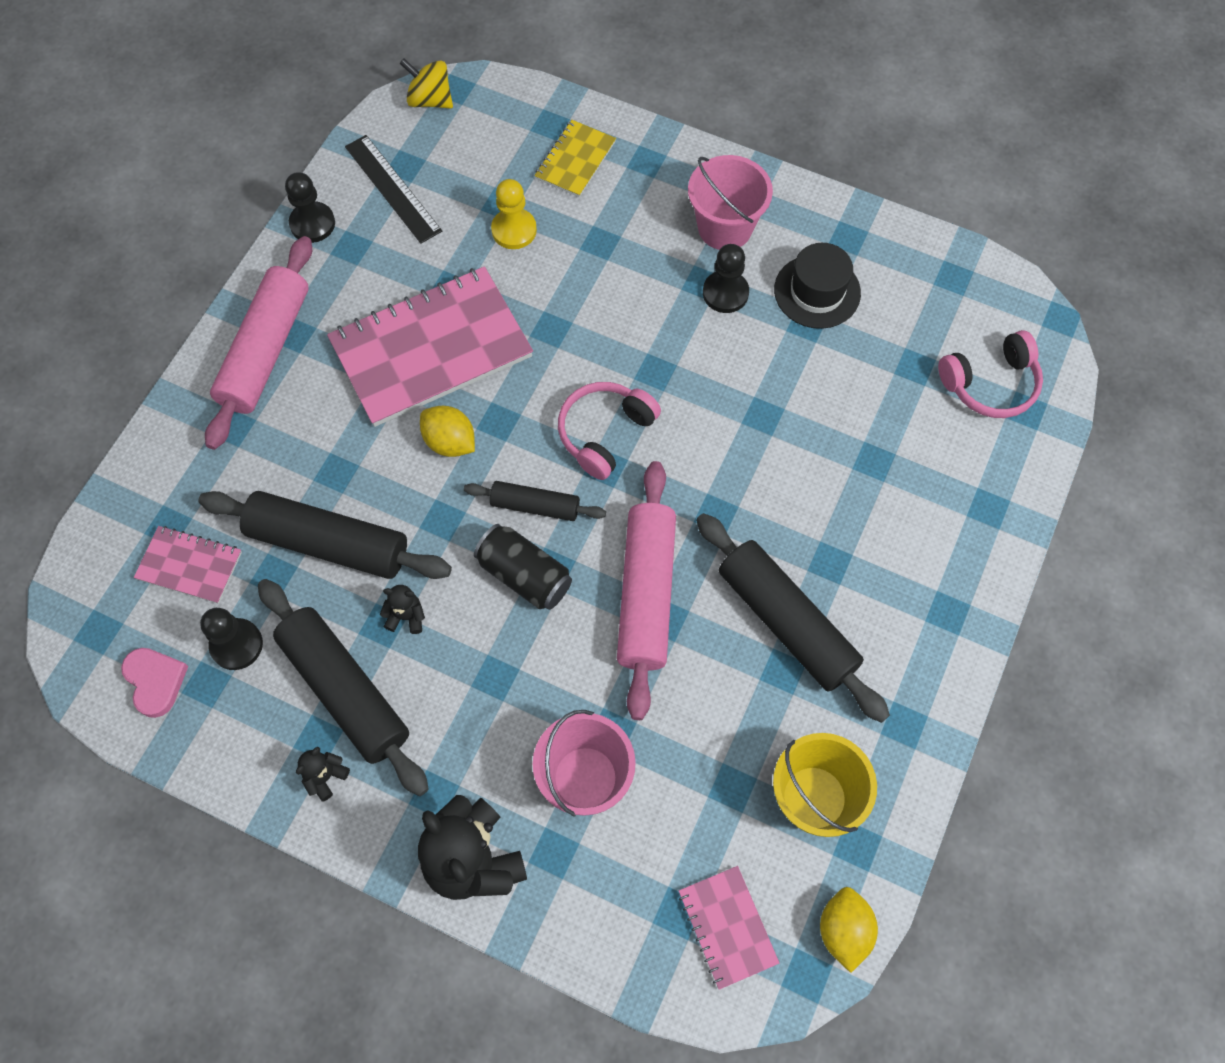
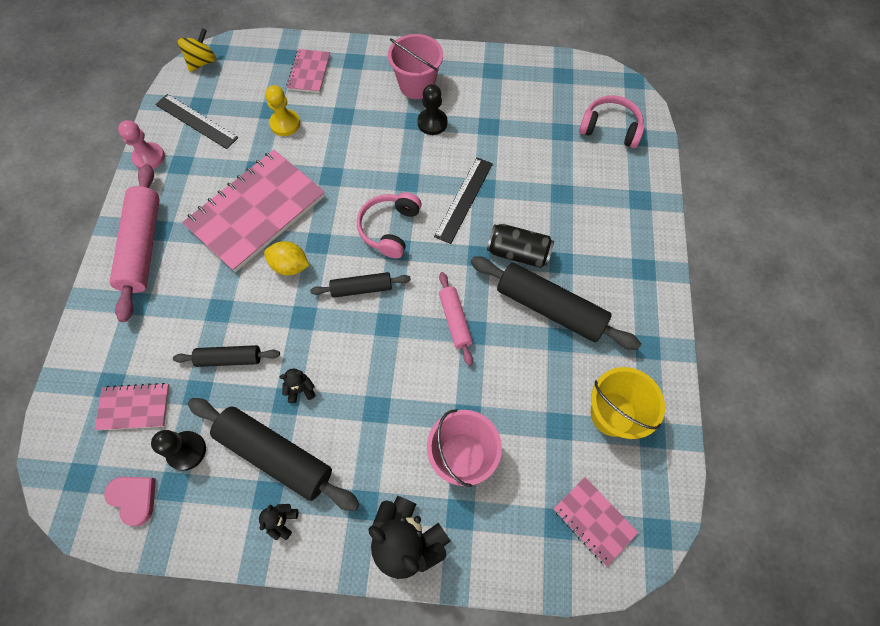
camera: 20 degrees left, 0 degrees up
(312, 224) = (149, 157): black pawn -> pink pawn
(328, 543) = (229, 359): black rolling pin -> black rolling pin, size x0.55
(430, 100) = (202, 62): yellow spinning top -> yellow spinning top turned 120 degrees clockwise
(524, 575) = (371, 335): black can -> black can (518, 253)
(575, 160) = (309, 72): yellow notebook -> pink notebook
(646, 594) = (455, 320): pink rolling pin -> pink rolling pin, size x0.55
(726, 424) = (464, 199): none -> black ruler
(817, 291) = (487, 106): black hat -> none
(843, 930) = (667, 493): yellow lemon -> none
(990, 384) = (610, 128): pink headphones -> pink headphones turned 120 degrees counterclockwise

